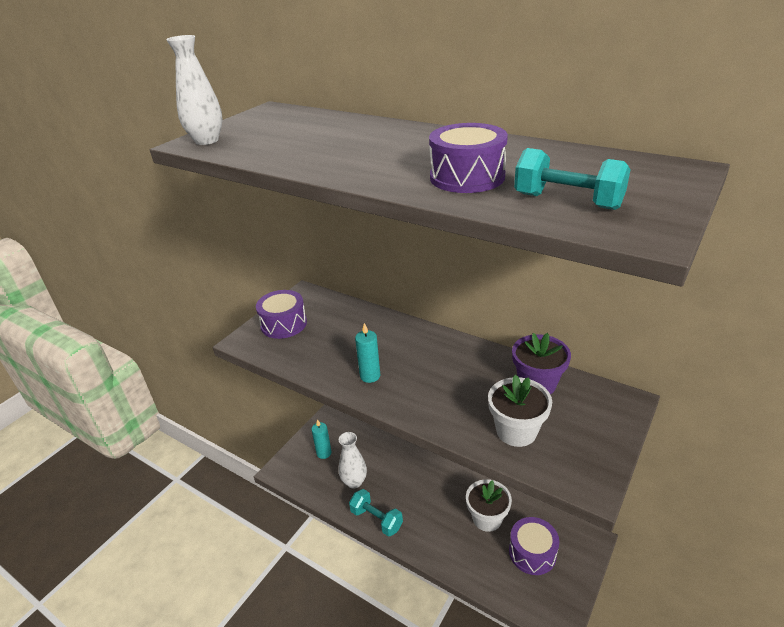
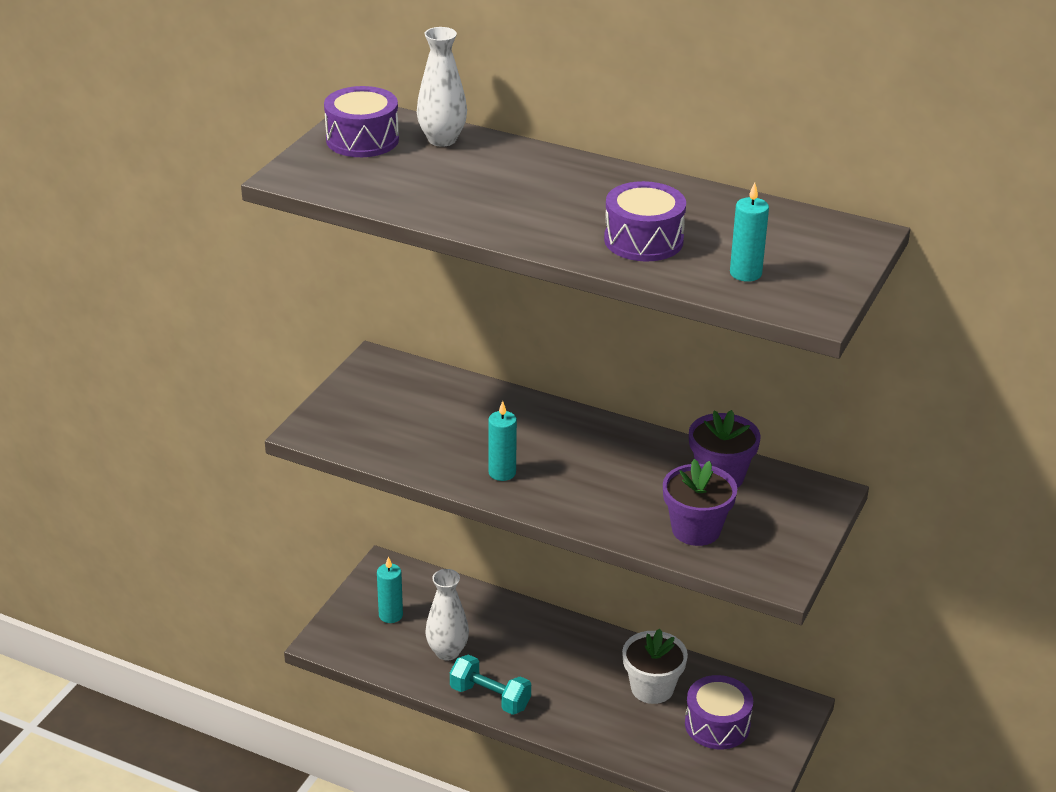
camera: 10 degrees left, 0 degrees up
(207, 140) = (311, 173): white vase -> white vase (442, 140)
(284, 324) = (360, 407): purple drum -> purple drum (362, 140)
(516, 431) = (696, 530): white flower pot -> purple flower pot
(567, 201) = (745, 273): turquoise dumbbell -> turquoise candle

